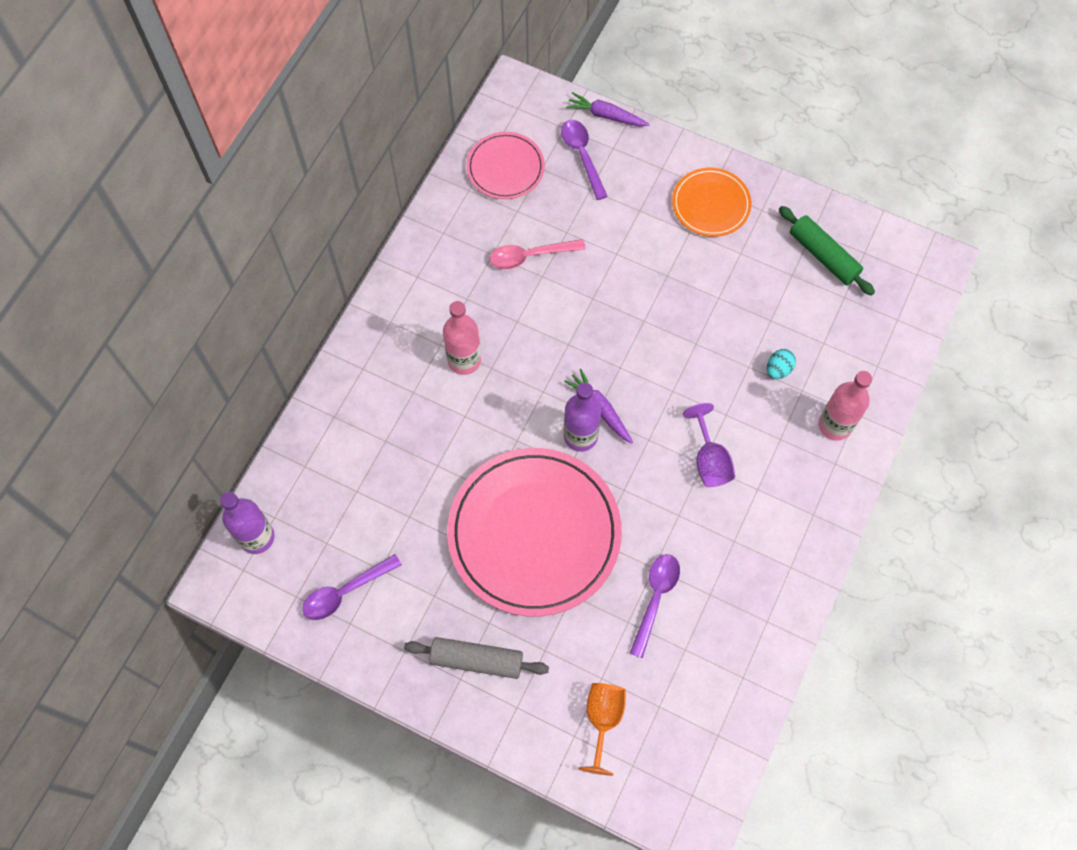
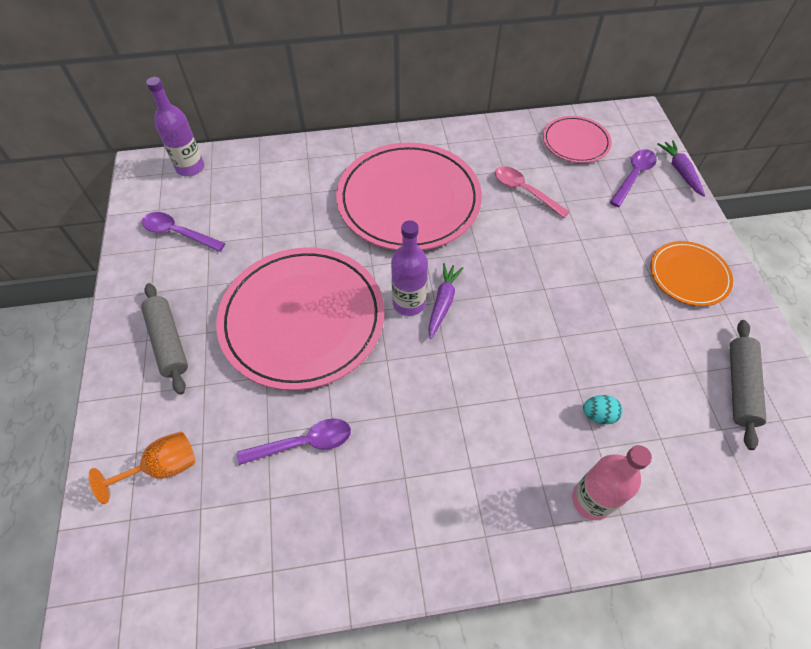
camera: 55 degrees right, 10 degrees down
(464, 360) = (409, 200): pink bottle -> pink plate
(709, 460) = (465, 409): purple goblet -> none
(823, 256) = (740, 387): green rolling pin -> grey rolling pin

